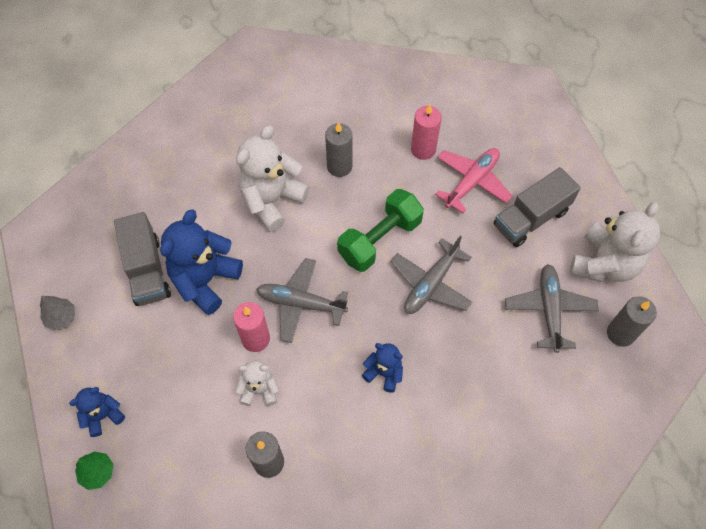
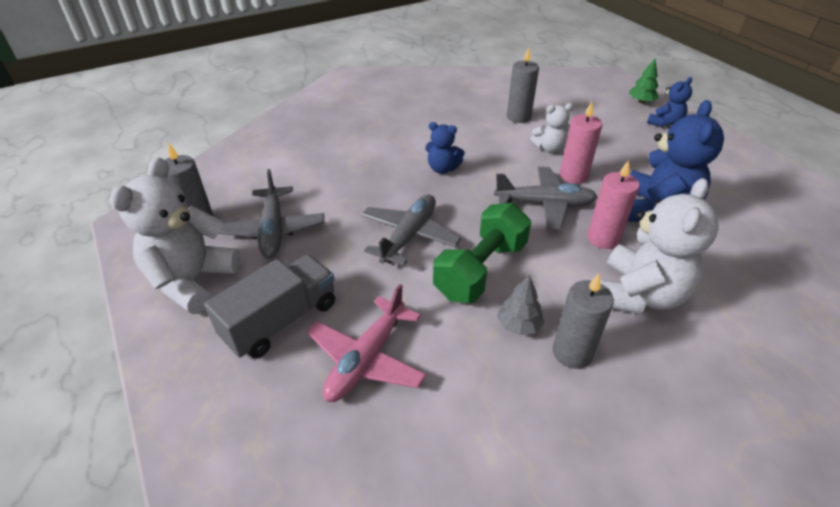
camera: 170 degrees right, 20 degrees down
(61, 317) = (765, 169): grey tree -> grey tree (518, 325)
(147, 270) = (723, 210): grey truck -> none
(423, 149) = (451, 401): pink candle -> pink candle (603, 238)

